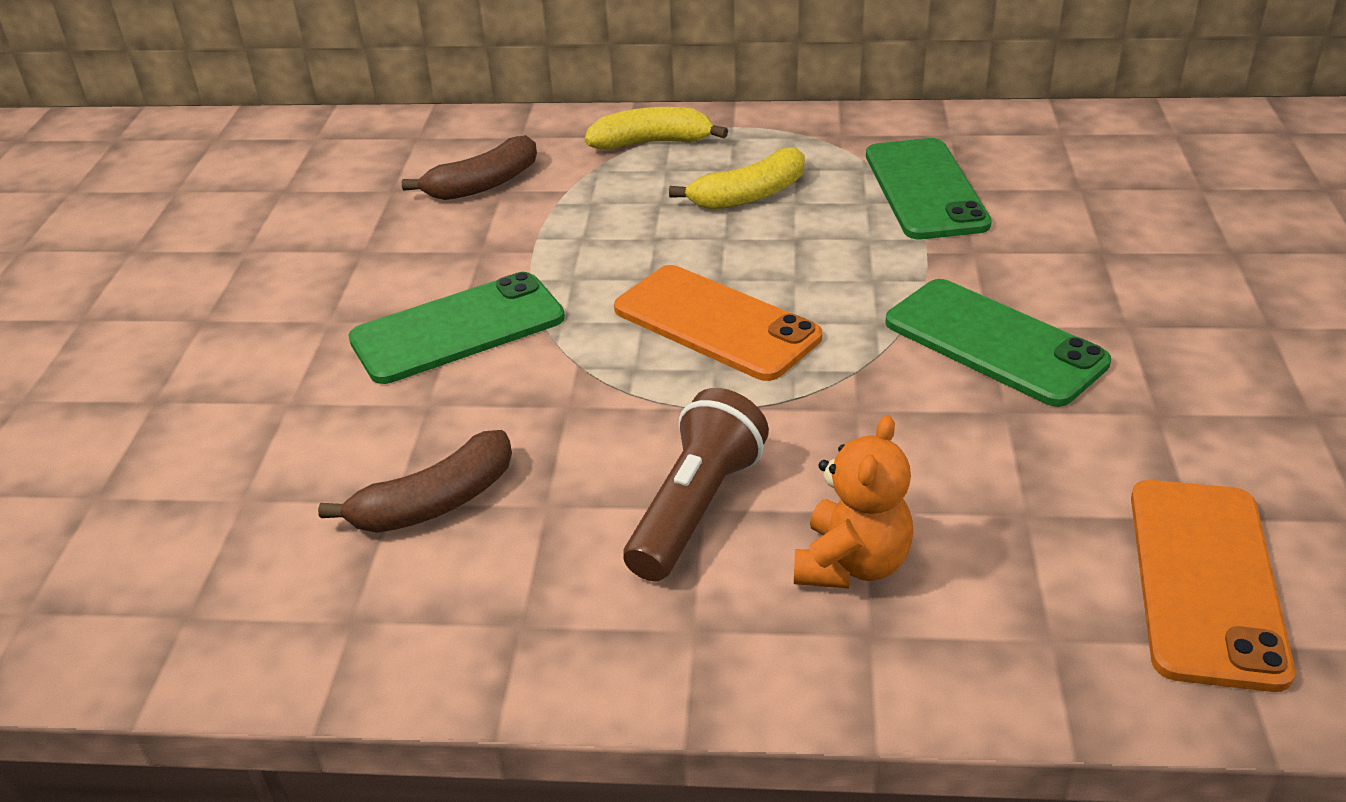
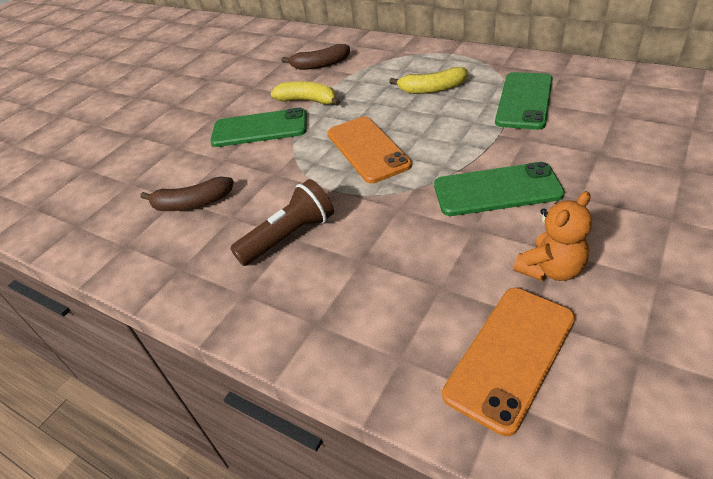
camera: 30 degrees right, 5 degrees up
(652, 143) = (407, 56): yellow banana -> yellow banana (308, 101)
(852, 564) = (335, 285): orange teddy bear -> orange teddy bear (550, 269)
(994, 342) = (497, 190): green phone -> green phone turned 75 degrees counterclockwise

